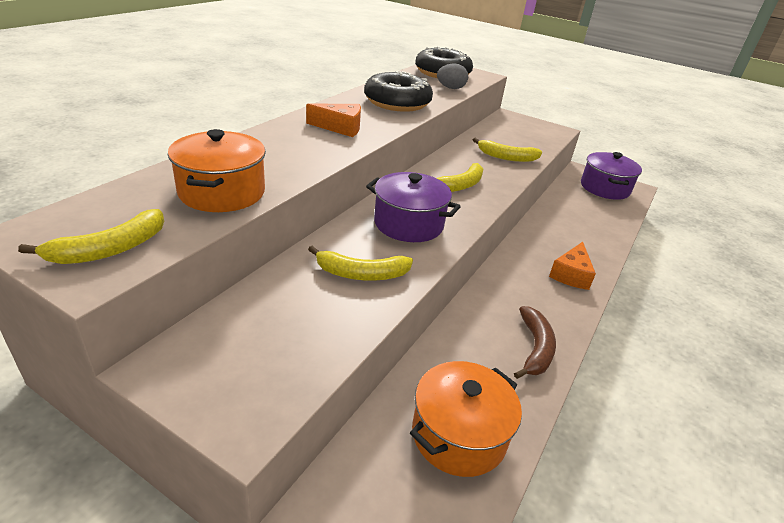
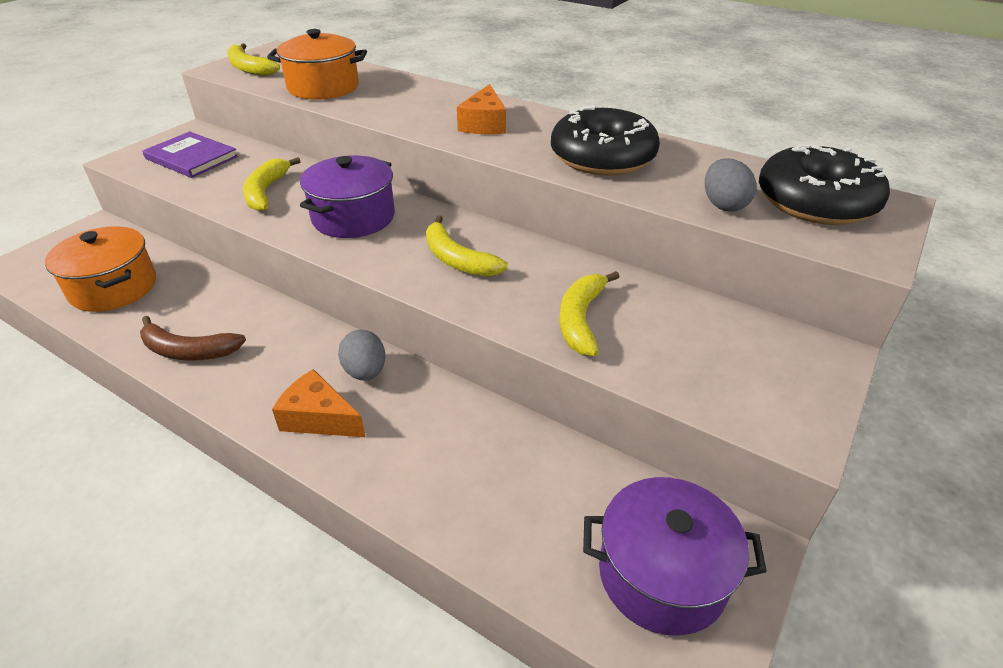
camera: 95 degrees right, 5 degrees up
(260, 347) = (191, 157): none -> purple book
(525, 258) = (365, 372): none -> grey egg

